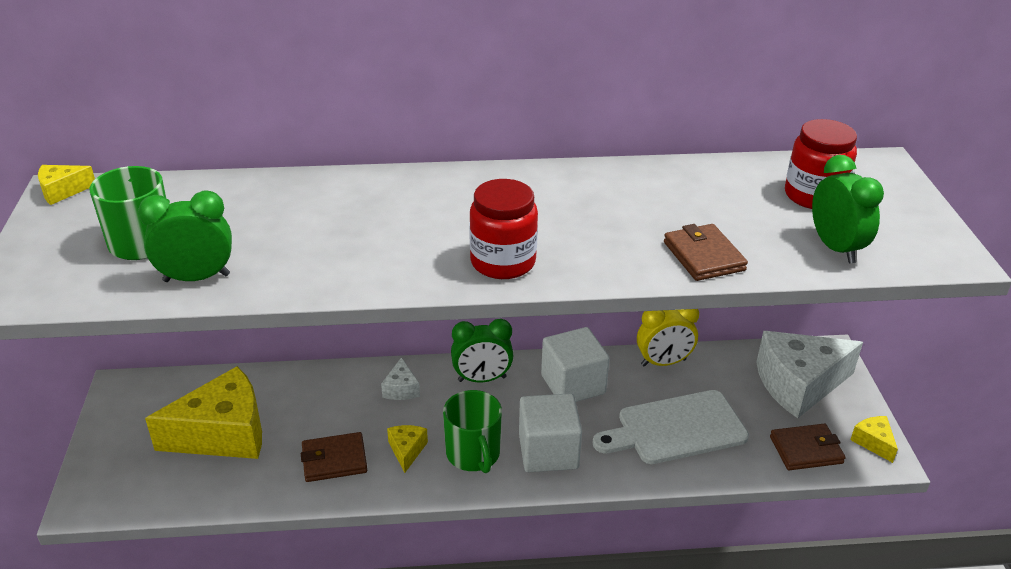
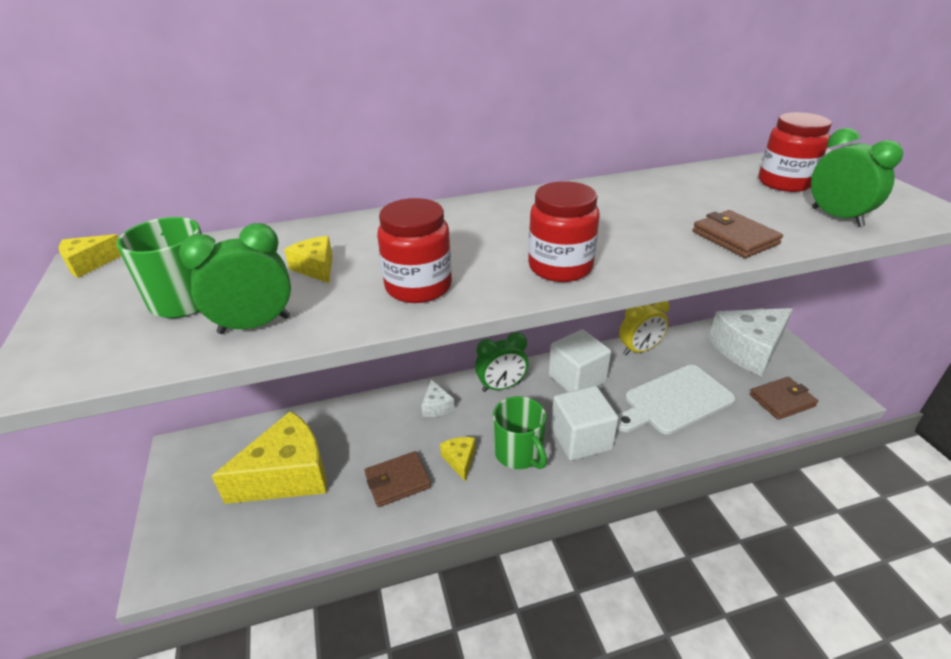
camera: 10 degrees left, 0 degrees up
(356, 262) = (418, 287): none -> red jar
(873, 442) = (827, 385): yellow cheese -> yellow cheese (316, 268)

